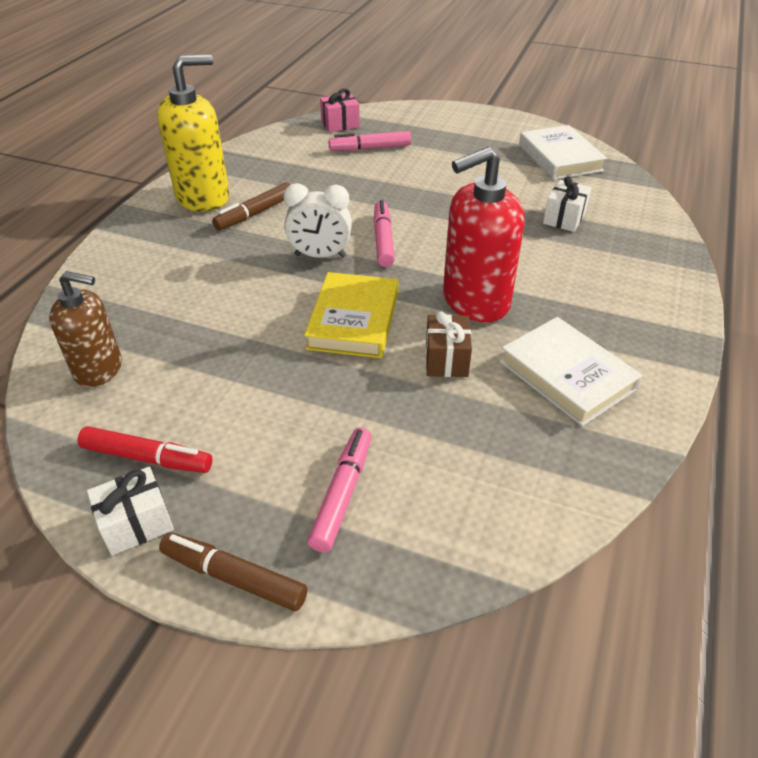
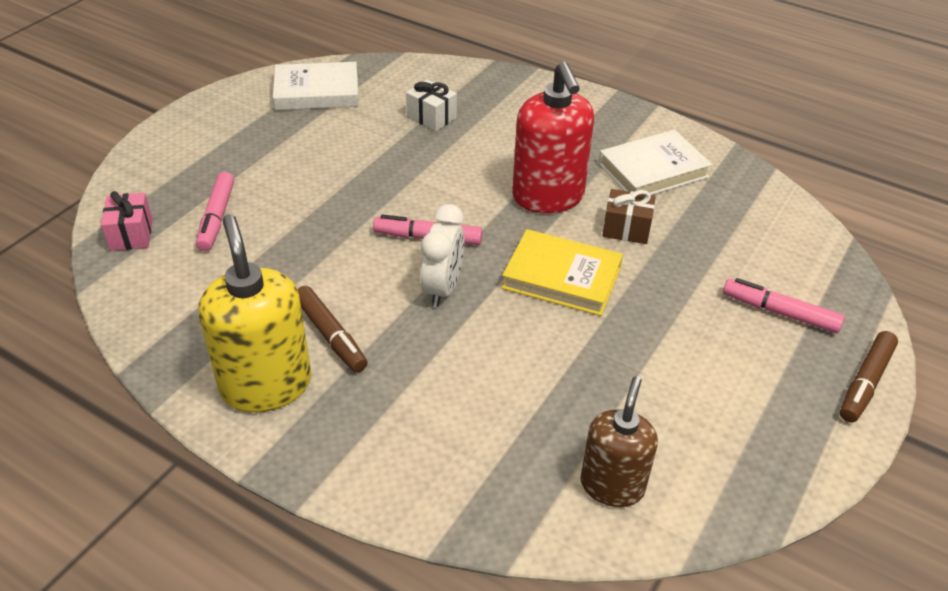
camera: 80 degrees left, 0 degrees up
(136, 524) = (820, 445): white gift -> none
(147, 458) = (743, 439): red marker -> none

